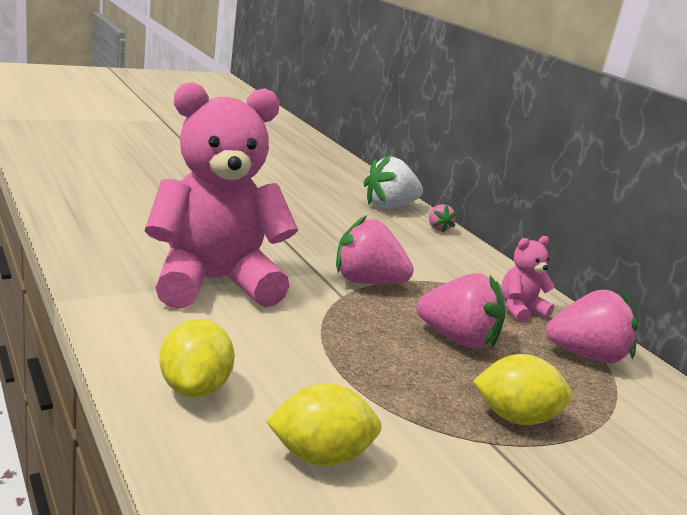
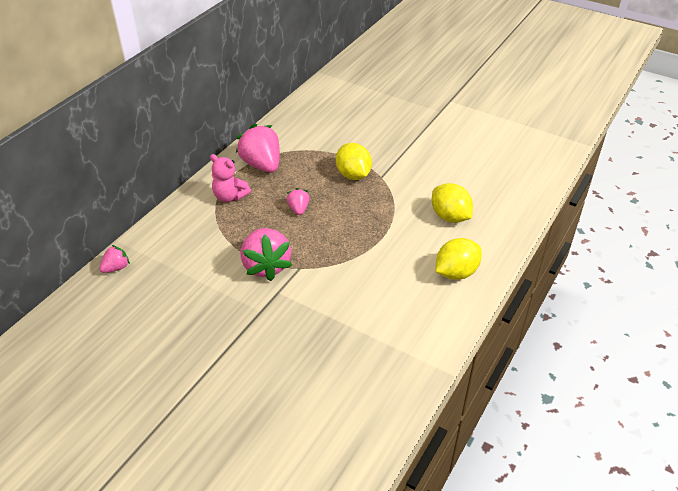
camera: 115 degrees left, 20 degrees up
(214, 282) = (350, 327): pink teddy bear -> none
(389, 206) = (89, 311): white strawberry -> none
(458, 339) = (298, 209): pink strawberry -> pink strawberry, size x0.50

